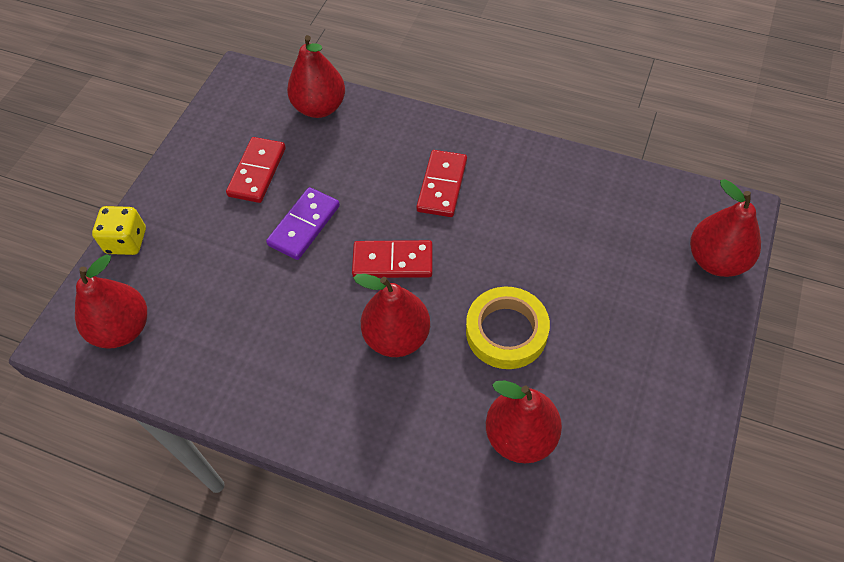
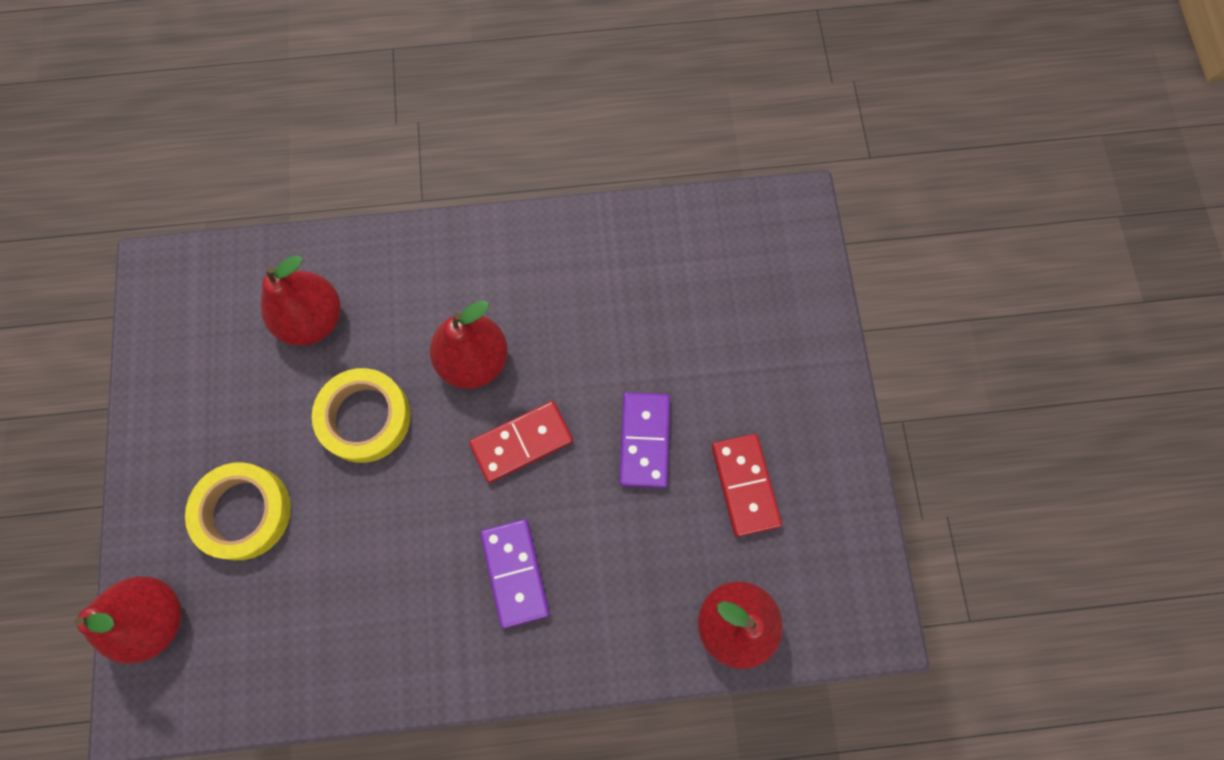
camera: 150 degrees right, 15 degrees up
(122, 329) = (747, 244): red pear -> none
(126, 241) = (821, 331): yellow dice -> none
(442, 185) = (515, 573): red domino -> purple domino
(629, 303) = (243, 512): none -> yellow tape

